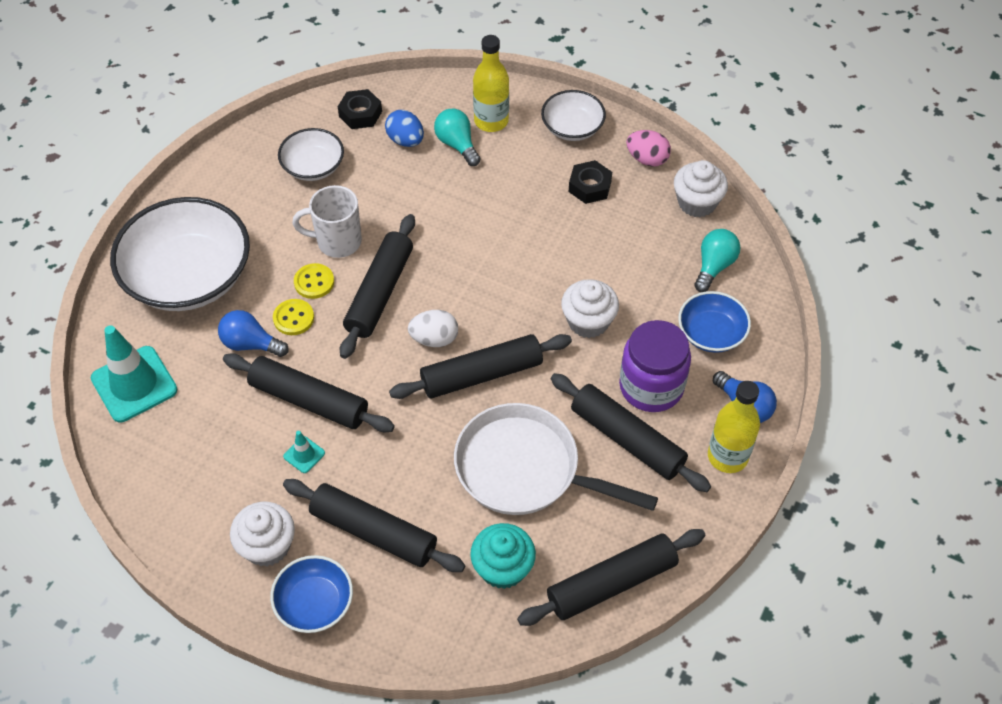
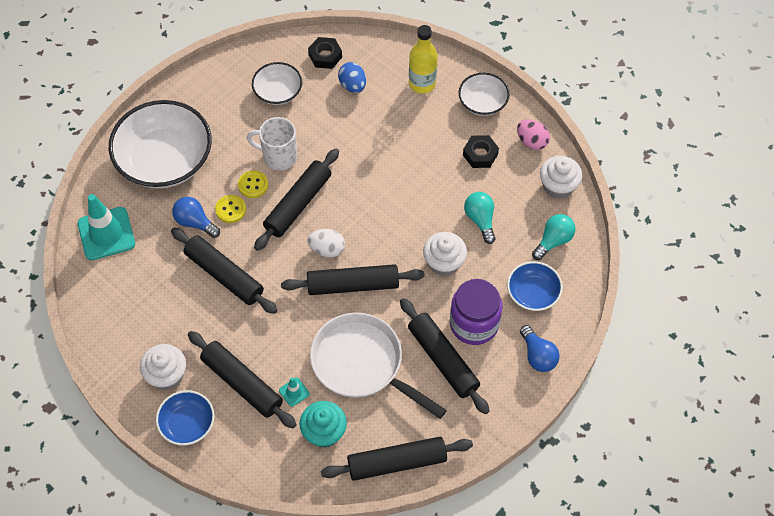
camera: 15 degrees right, 5 degrees up
(304, 455) = (210, 315): turquoise traffic cone -> turquoise traffic cone (294, 392)
(457, 144) = (390, 97): turquoise light bulb -> turquoise light bulb (480, 220)
(727, 456) = (512, 391): yellow bottle -> none

